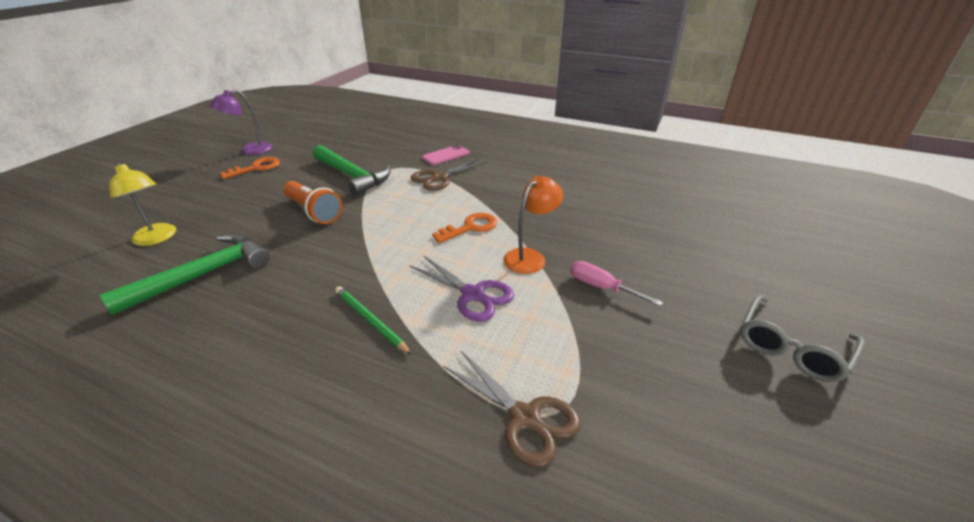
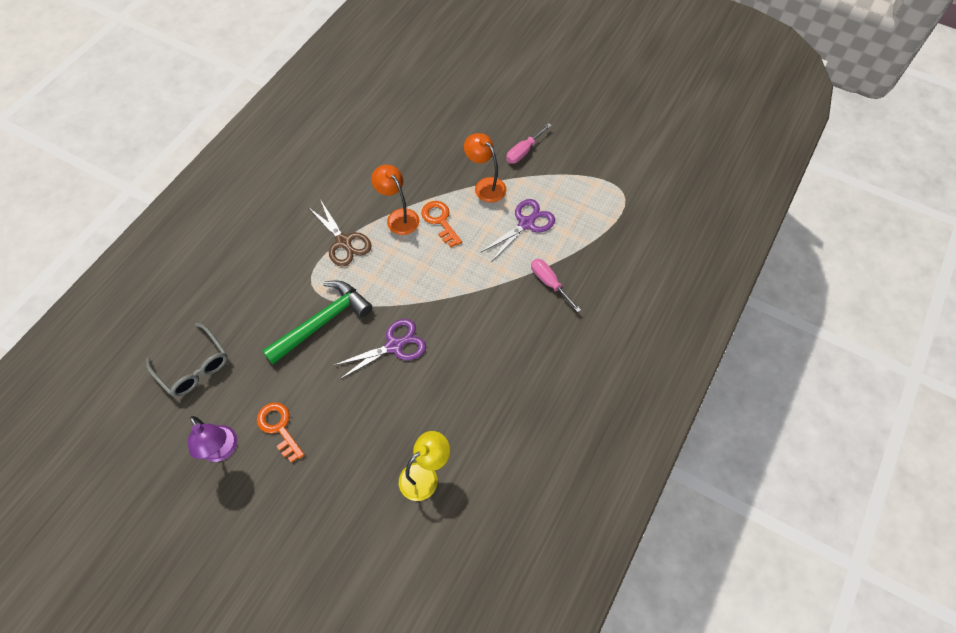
camera: 85 degrees left, 25 degrees up
(203, 275) = (488, 411): green hammer -> none
(313, 212) = (394, 346): orange flashlight -> purple scissors
(370, 320) = (549, 283): green pencil -> pink screwdriver
(446, 155) = (291, 236): pink phone -> none
(472, 203) = (398, 217): none -> orange lamp
(525, 418) = (626, 206): brown scissors -> none
(791, 347) = (580, 81): grey glasses -> grey glasses (193, 367)

